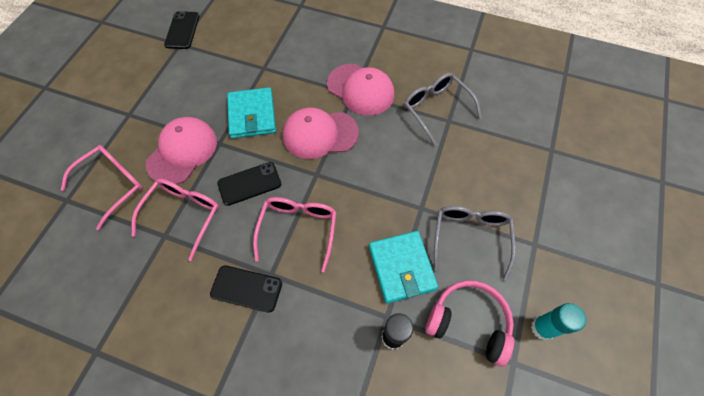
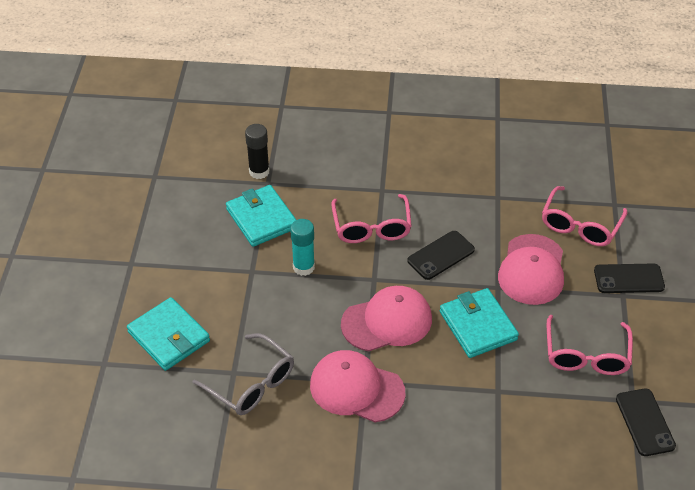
camera: 165 degrees right, 15 degrees down
(183, 215) = (491, 215): pink glasses -> pink glasses (586, 355)
(246, 288) = (398, 177): black phone -> black phone (629, 279)
(469, 322) = (194, 193): pink headphones -> none
(470, 238) = (197, 255): grey glasses -> none
(499, 160) = (169, 337): none -> turquoise wallet
(542, 328) = (128, 202): turquoise glue stick -> turquoise glue stick (303, 267)

